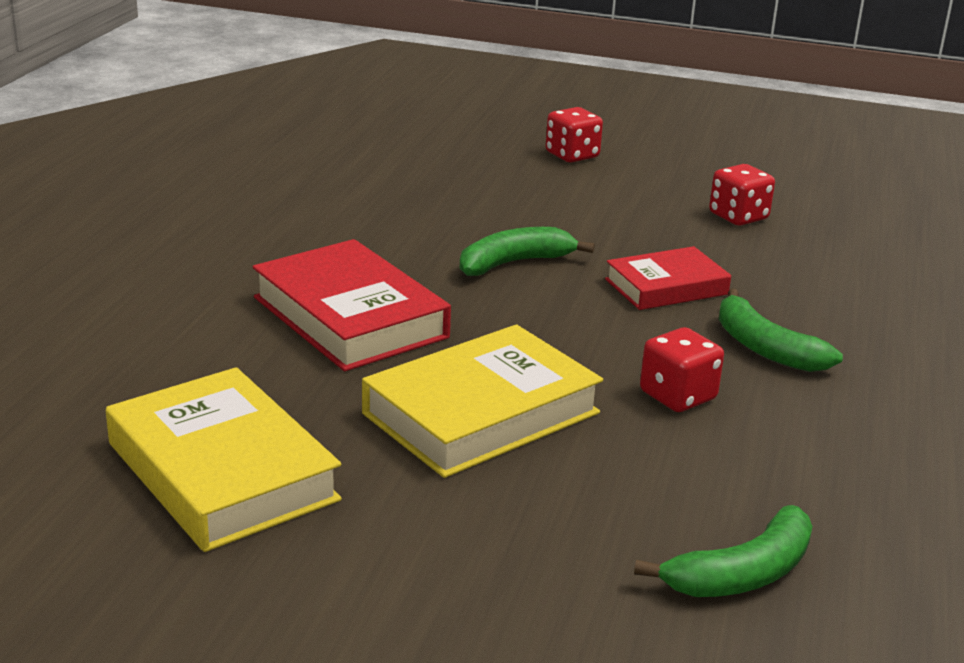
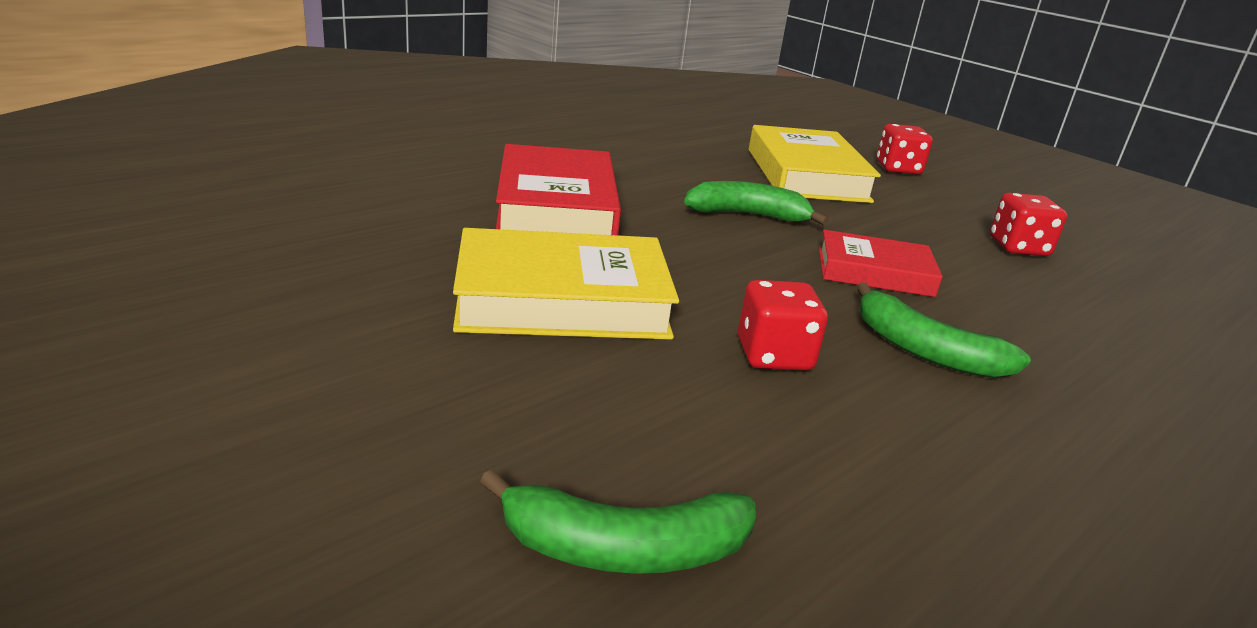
camera: 30 degrees right, 0 degrees up
(222, 471) = (295, 261): yellow book -> yellow book (806, 175)
(765, 348) = (925, 351): green banana -> green banana turned 45 degrees counterclockwise

